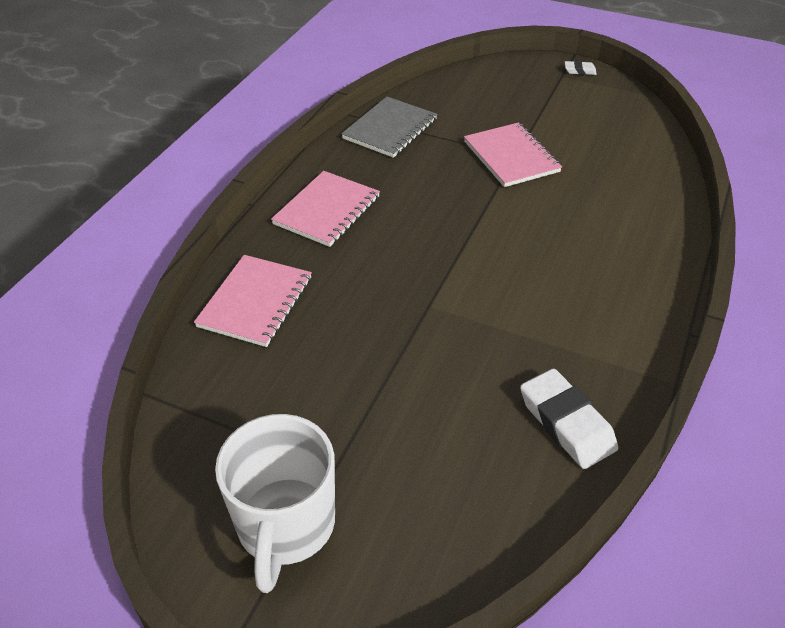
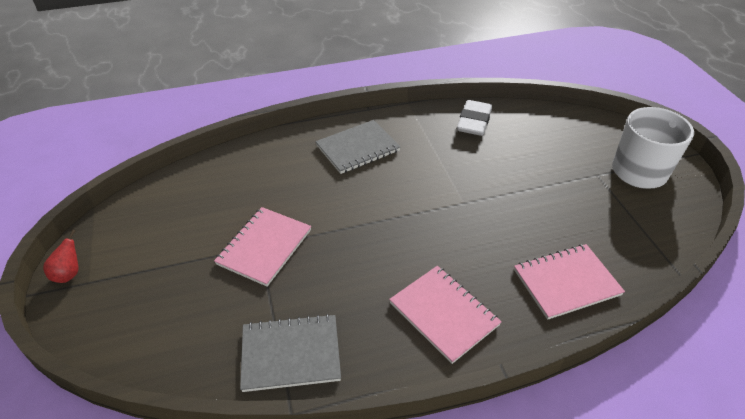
camera: 130 degrees left, 0 degrees up
(327, 211) = (444, 314): pink notebook -> pink notebook turned 60 degrees clockwise
(579, 71) = (69, 274): white eraser -> red pear
(605, 278) = (358, 148): none -> grey notebook

